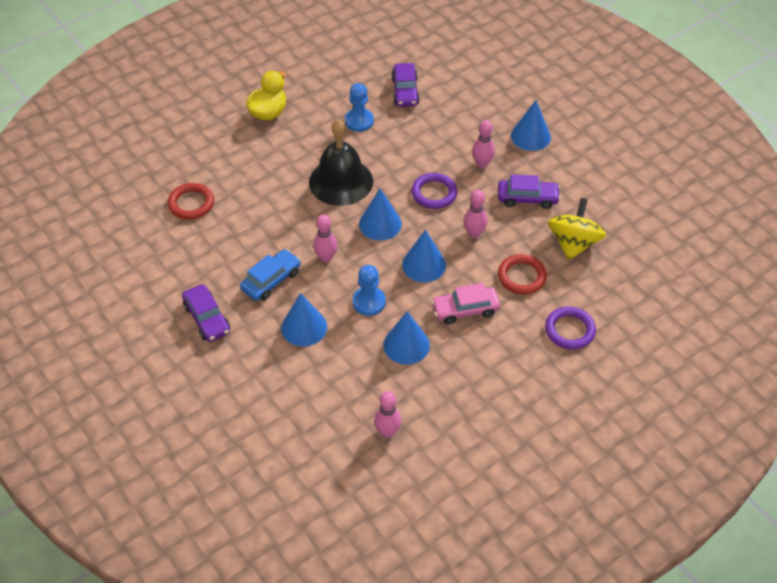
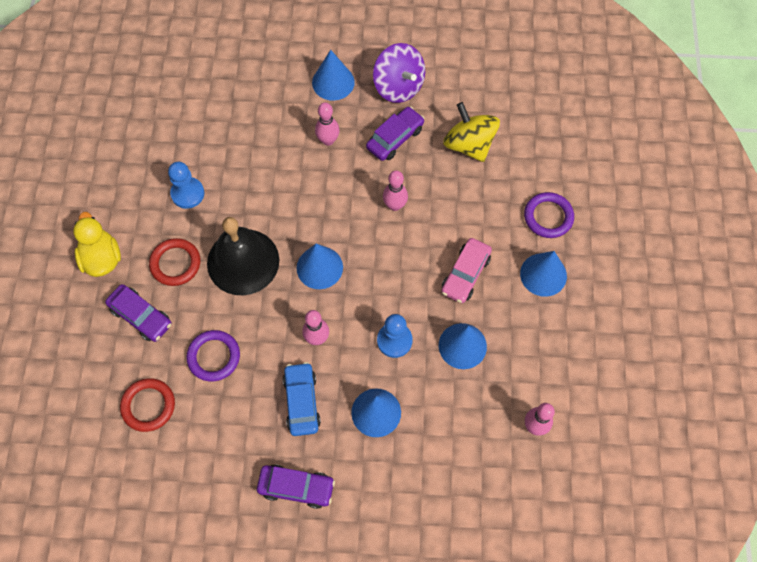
camera: 50 degrees left, 15 degrees up
(405, 91) = (189, 131): purple car -> purple car (141, 316)
(424, 265) = (393, 268): blue cone -> blue cone (543, 274)
(434, 193) = (325, 200): purple ring -> purple ring (214, 357)
(521, 276) = (469, 207): red ring -> red ring (175, 263)
(571, 173) = (398, 86): none -> purple spinning top

